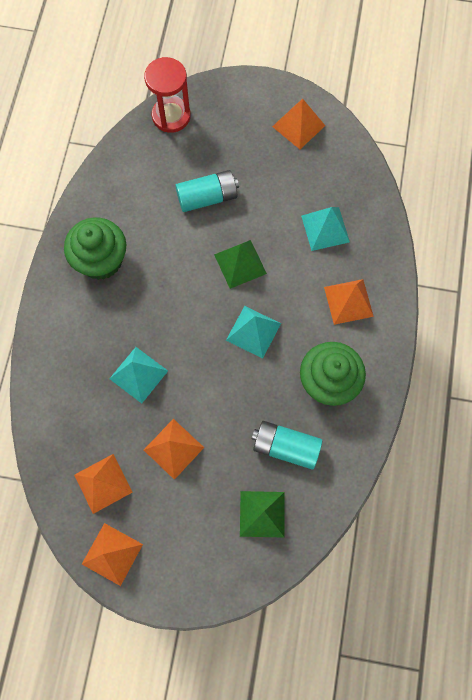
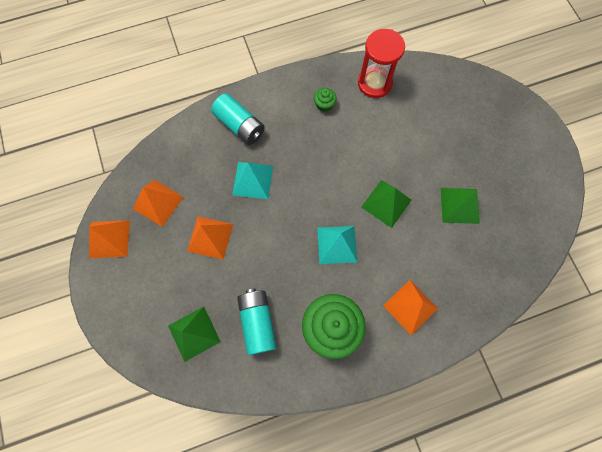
camera: 60 degrees right, 0 degrees up
(101, 260) = (324, 105): green cupcake -> green cupcake, size x0.44
(171, 116) = (472, 85): red hourglass -> red hourglass (374, 83)
(207, 197) = (424, 149): turquoise battery -> turquoise battery (240, 126)
(281, 202) = (460, 205): none -> green pyramid
(298, 126) = (535, 182): orange pyramid -> none
(325, 228) = (461, 253): turquoise pyramid -> none

